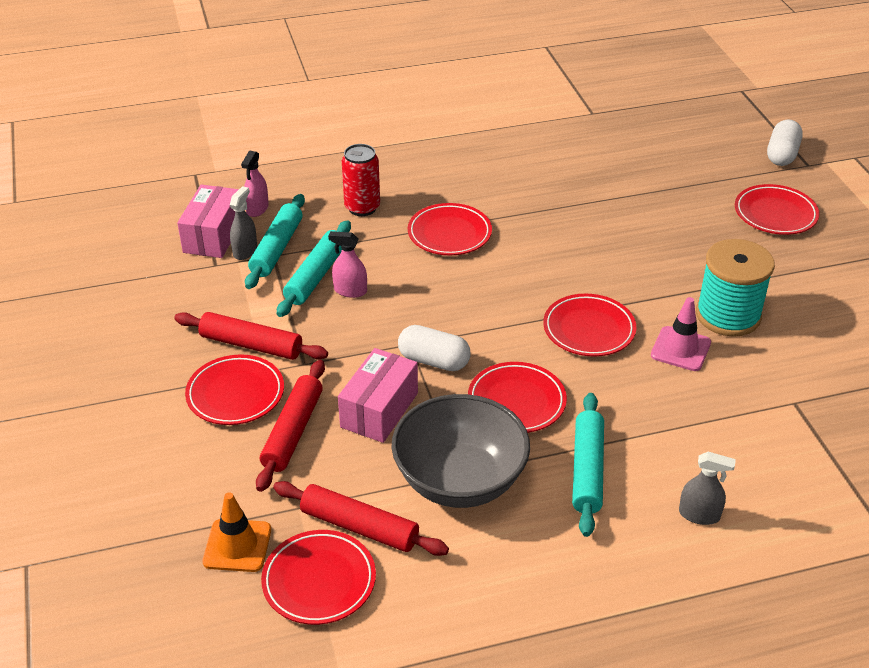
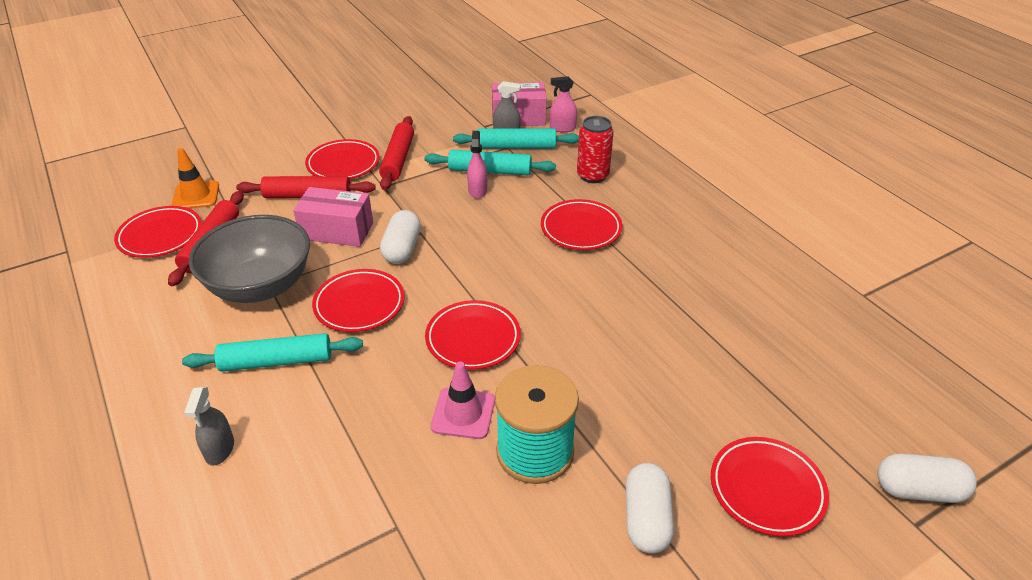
camera: 75 degrees right, 0 degrees up
(796, 273) = (646, 519): none -> white capsule

